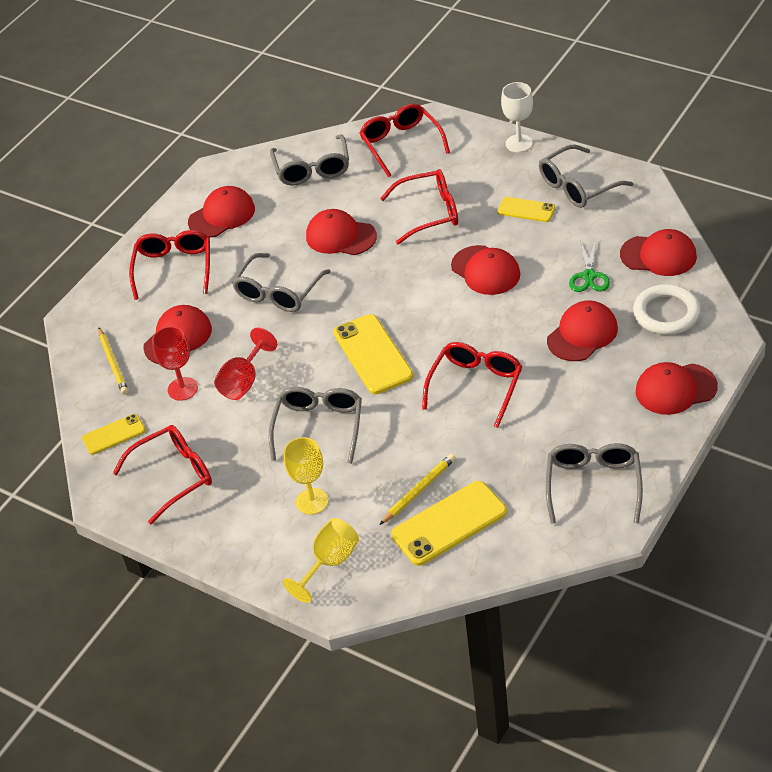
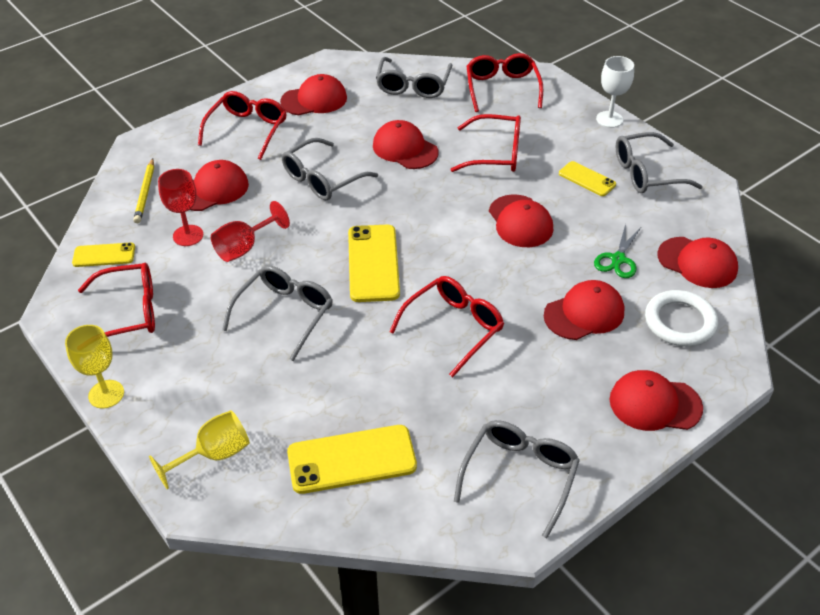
camera: 15 degrees right, 0 degrees up
(312, 501) = (235, 384): yellow goblet -> yellow goblet (106, 394)
(419, 490) = (341, 413): yellow pencil -> none

